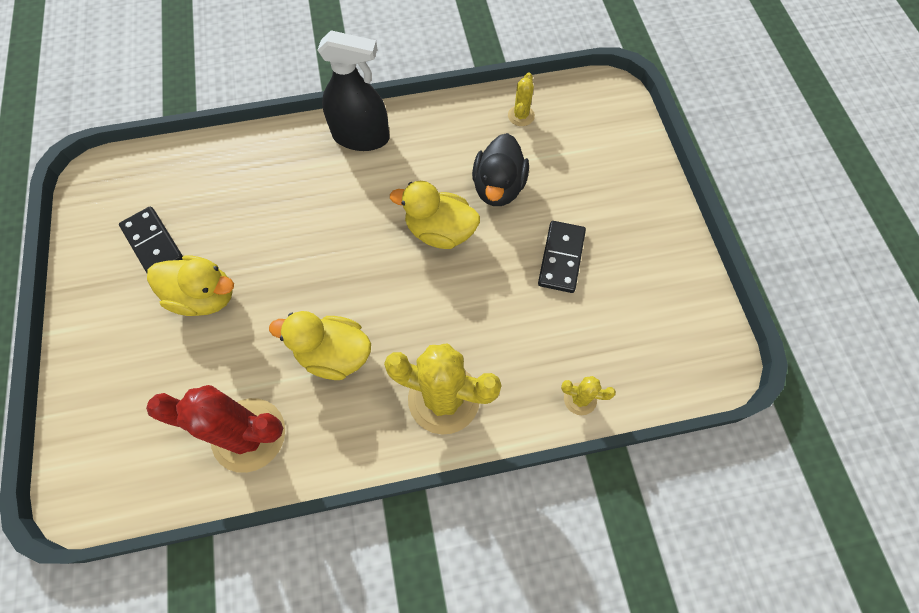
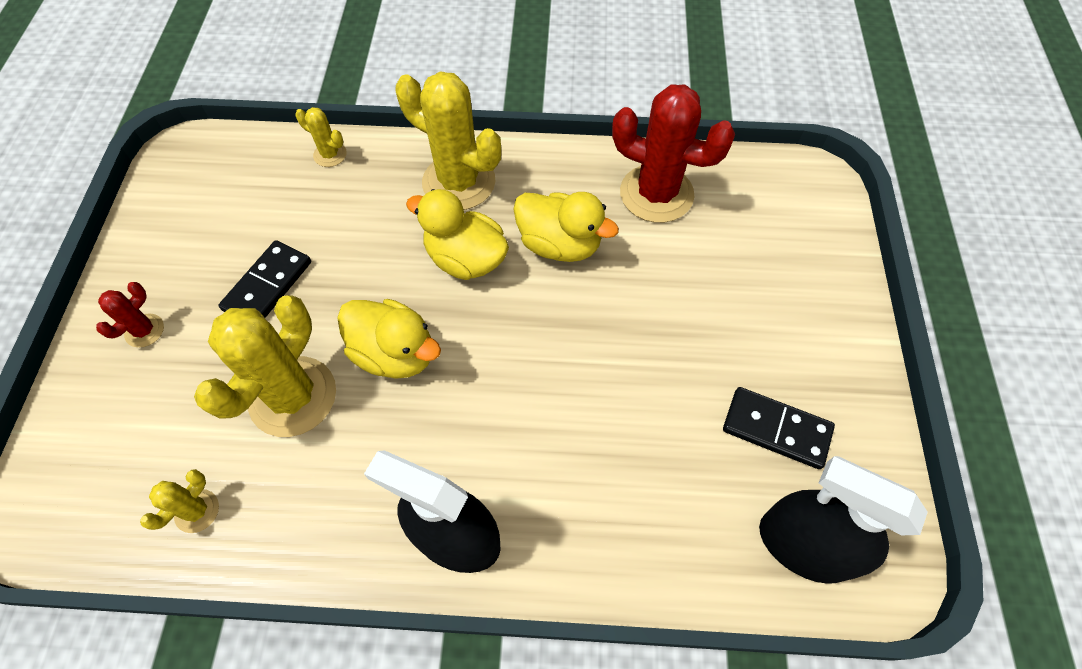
camera: 165 degrees left, 5 degrees down
(144, 179) = (803, 546): none -> black spray bottle
(153, 243) = (776, 429): black domino -> black domino turned 45 degrees counterclockwise
(204, 296) = (703, 340): yellow duck -> yellow duck (465, 259)
(498, 187) = (293, 396): black duck -> yellow cactus
(629, 204) = (144, 330): none -> red cactus

